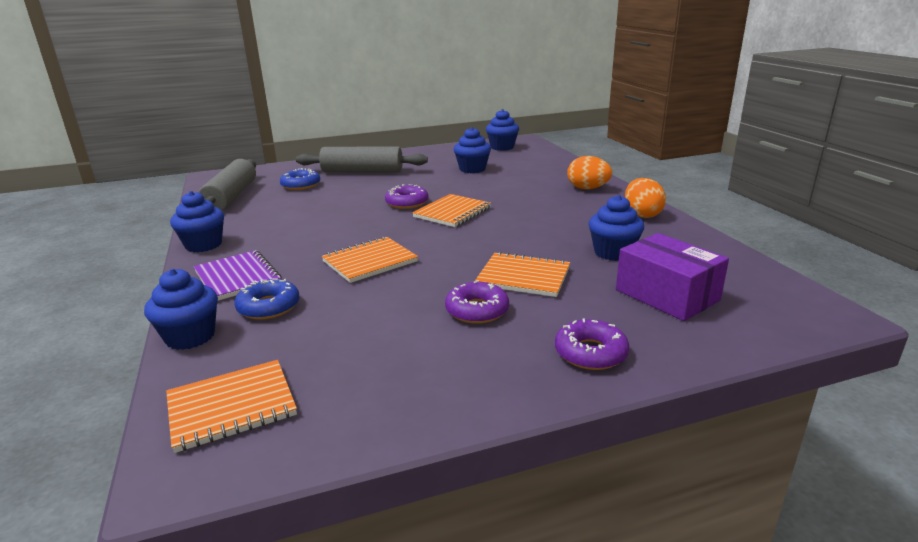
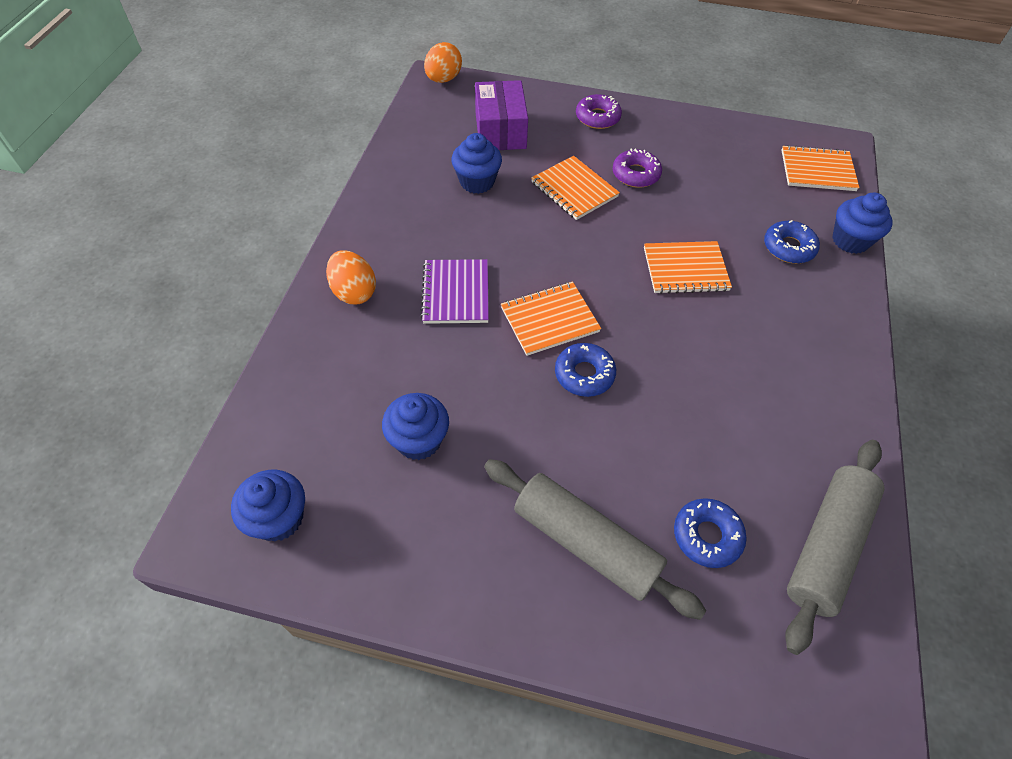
camera: 150 degrees left, 30 degrees up
(203, 245) = (856, 392): blue cupcake -> none
(237, 277) = (814, 303): purple notebook -> purple notebook (455, 293)
(407, 203) = (584, 374): purple donut -> blue donut
(642, 214) = (379, 216): orange egg -> orange egg (443, 79)

